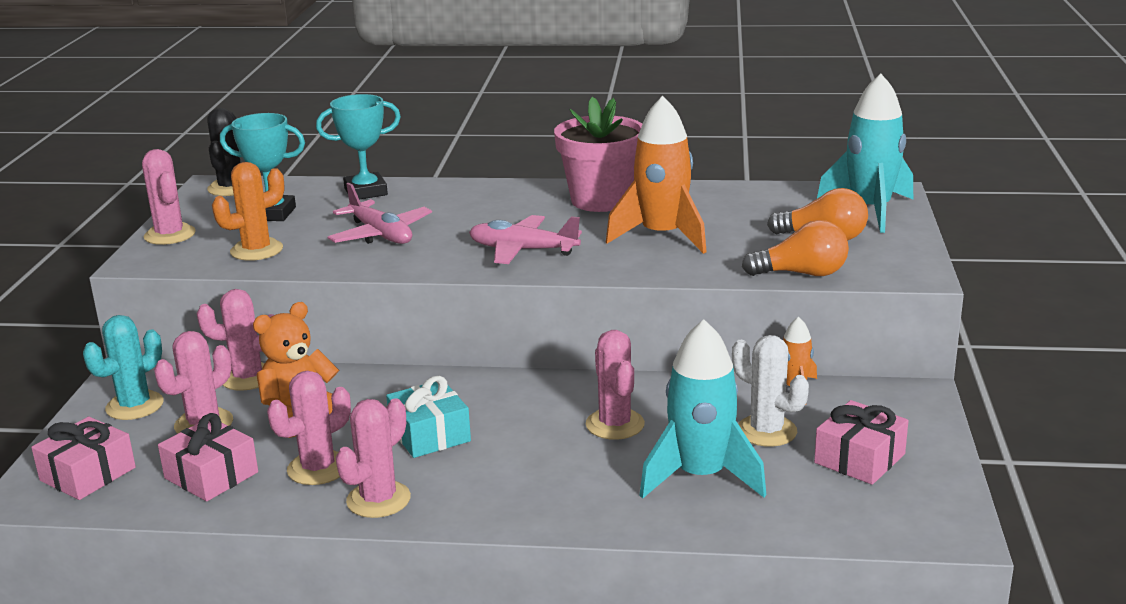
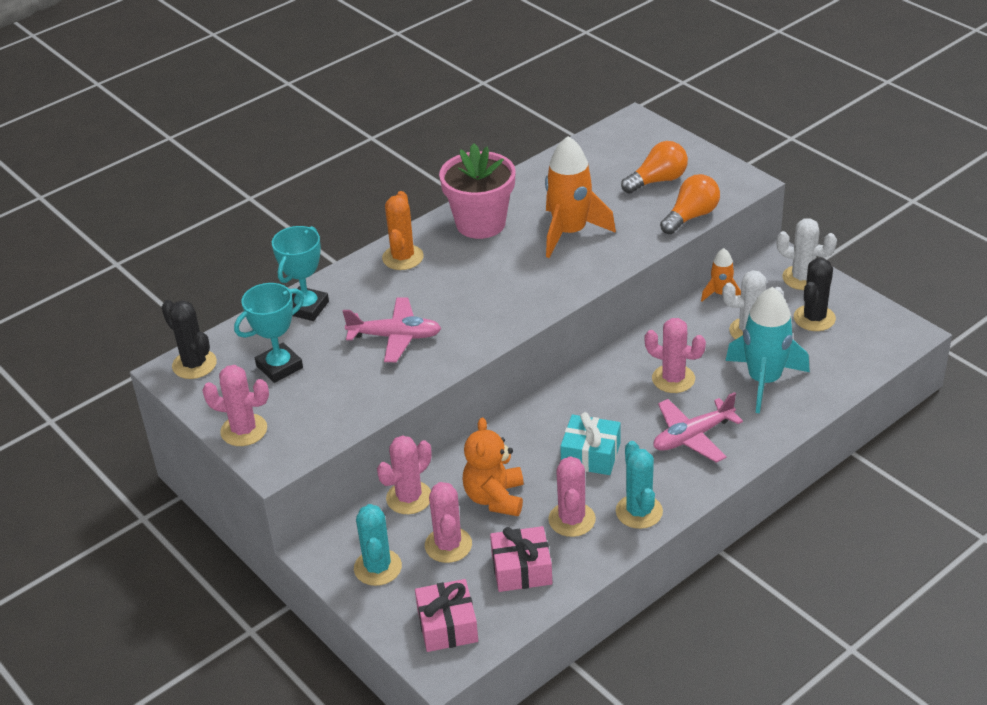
camera: 45 degrees left, 15 degrees up
(256, 250) = (338, 402): orange cactus -> orange cactus (403, 257)
(378, 500) = (639, 512): pink cactus -> turquoise cactus
(523, 250) = (510, 293): pink plane -> pink plane (692, 436)
(859, 458) = (814, 318): pink gift -> black cactus
(870, 210) = (647, 143): turquoise rocket -> none
(912, 420) = (802, 278): none -> white cactus

